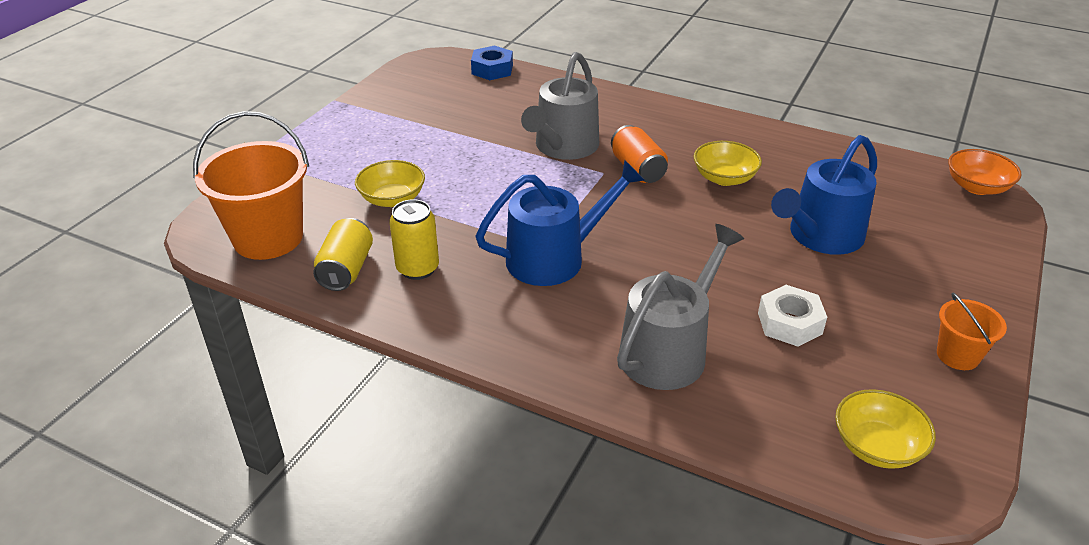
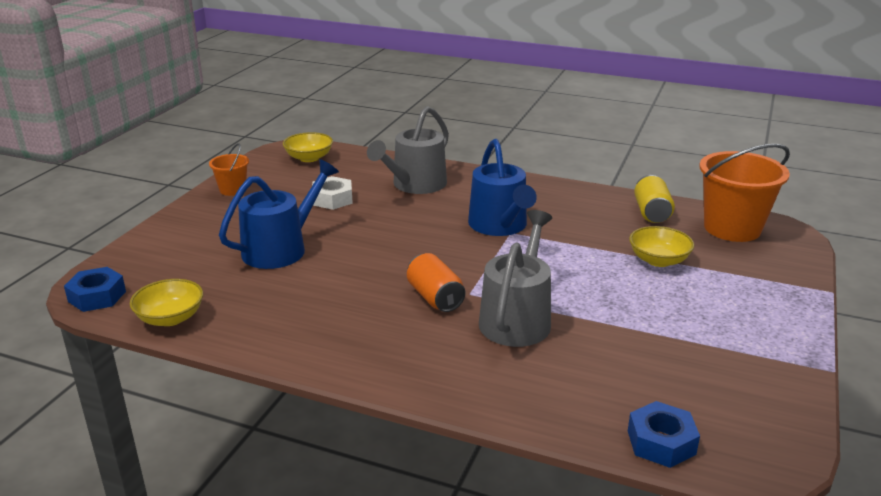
camera: 175 degrees right, 10 degrees down
(417, 268) = (600, 215): yellow can -> none
(554, 258) = (500, 226): blue watering can -> blue watering can turned 75 degrees counterclockwise
(724, 178) = (348, 293): yellow bowl -> yellow bowl (170, 318)
(977, 187) = (97, 296): orange bowl -> blue nut

